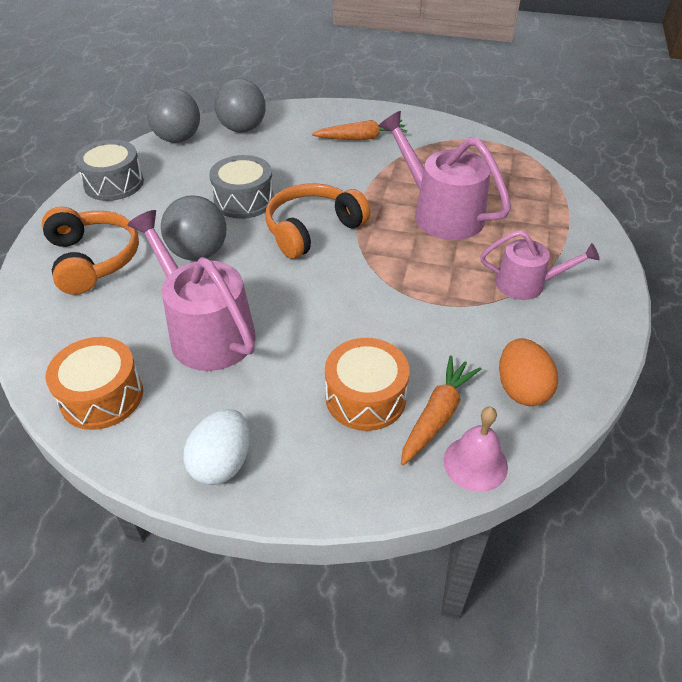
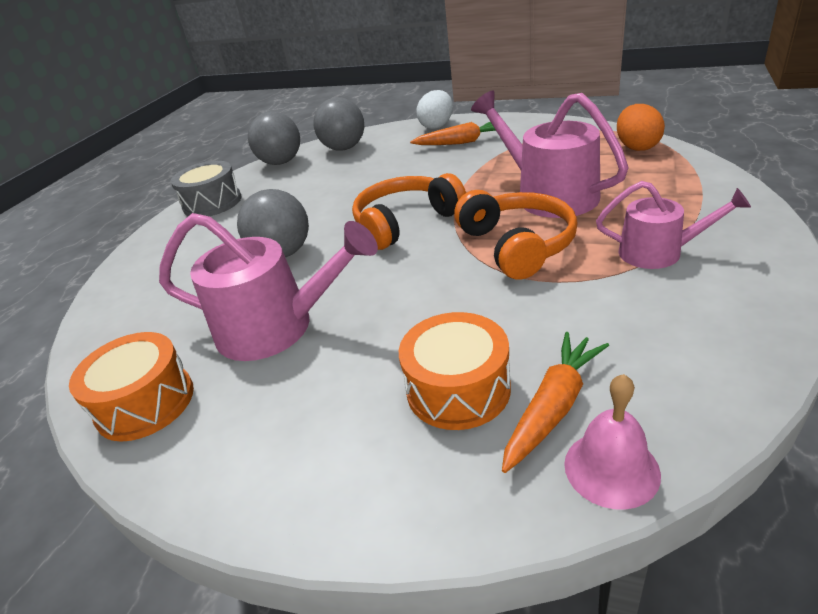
camera: 10 degrees right, 10 degrees down
(93, 259) = (175, 268): orange headphones -> orange headphones (517, 245)
(206, 331) = (276, 327): pink watering can -> pink watering can turned 135 degrees clockwise
(222, 463) = (267, 477): white egg -> white egg (437, 126)
(244, 200) = (337, 204): grey drum -> none
(521, 389) = (667, 369): orange egg -> orange egg (637, 147)

